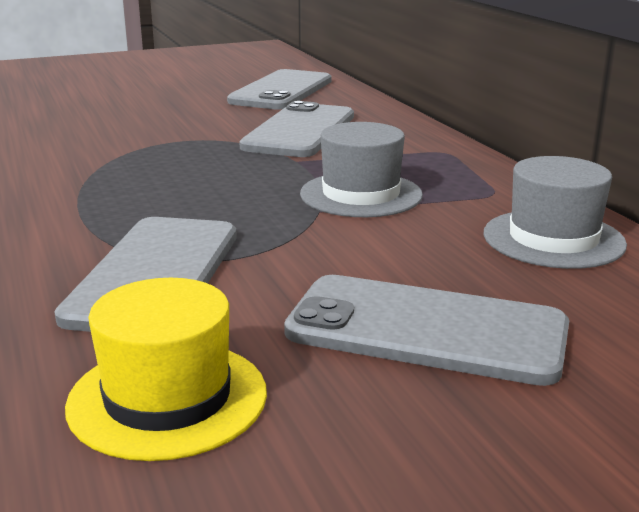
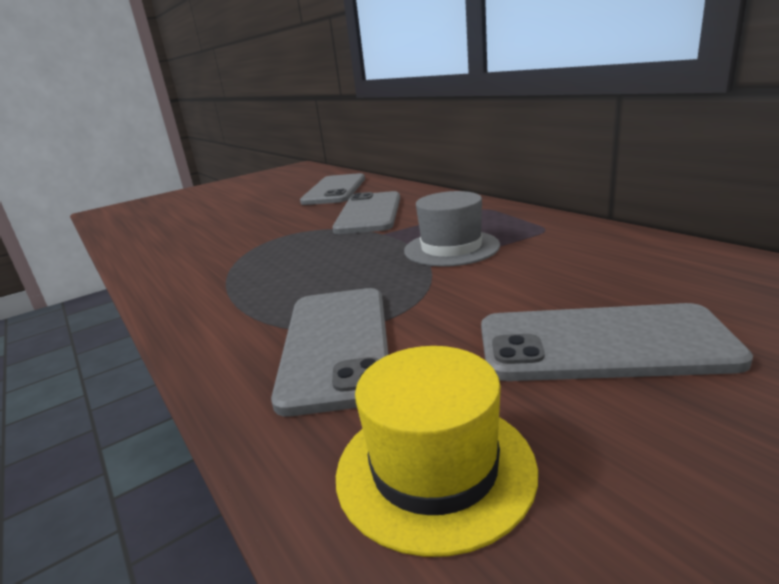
camera: 10 degrees left, 0 degrees up
(553, 239) = (620, 252): grey hat -> none

